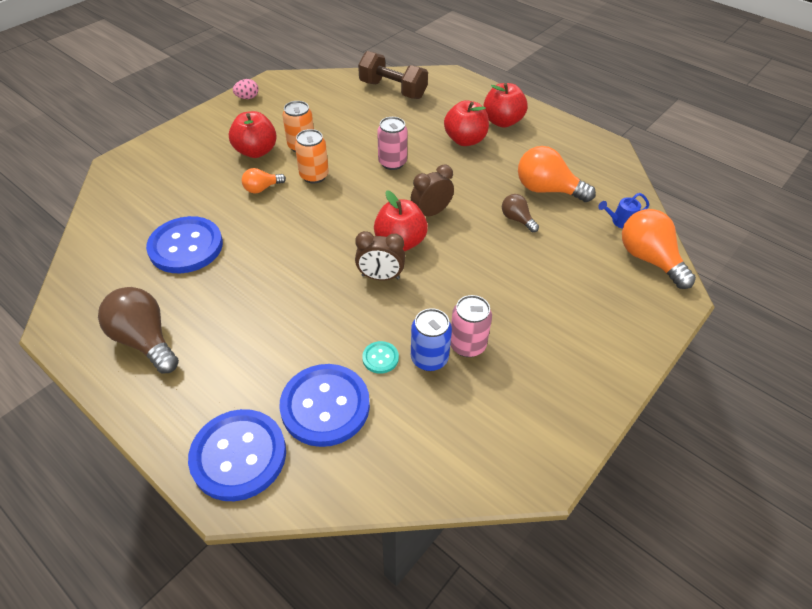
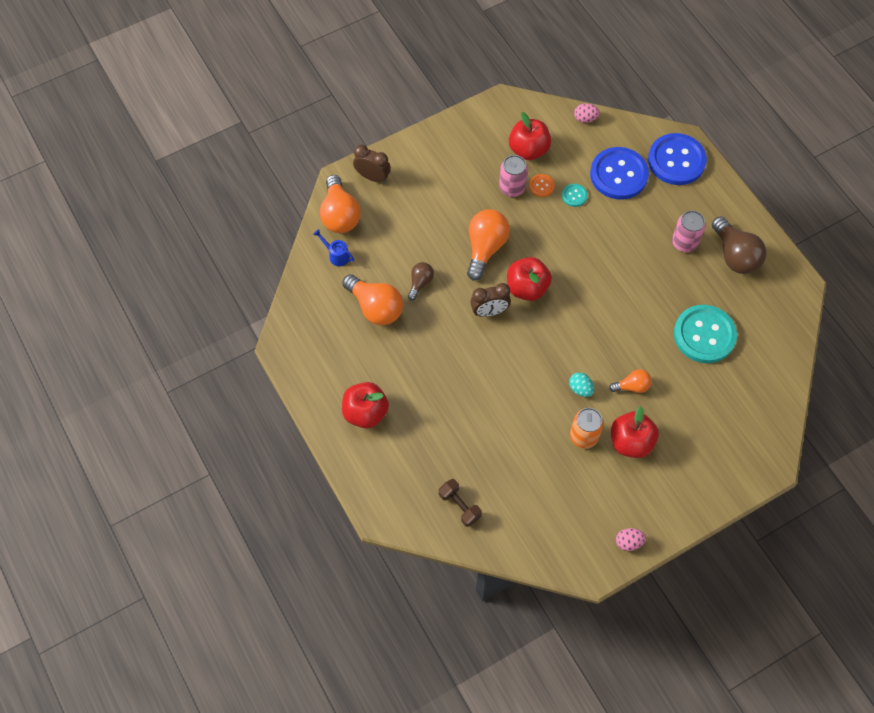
camera: 160 degrees left, 15 degrees up
(186, 247) = (704, 335): blue button -> turquoise button
(314, 176) = (580, 389): orange can -> turquoise egg
(380, 277) = (554, 259): brown clock -> brown clock (372, 177)
(392, 162) = (501, 385): pink can -> pink can (684, 242)
(393, 90) = (459, 506): brown dumbbell -> brown dumbbell, size x0.60
(402, 486) = (585, 118): none -> pink egg
(429, 358) = (541, 186): blue can -> orange button
(465, 140) = (417, 396): red apple -> red apple (528, 150)
(465, 268) = (485, 248): none -> orange light bulb
(517, 219) = (420, 283): brown light bulb -> brown light bulb turned 135 degrees counterclockwise
(620, 222) = (336, 255): blue watering can -> blue watering can turned 150 degrees counterclockwise

